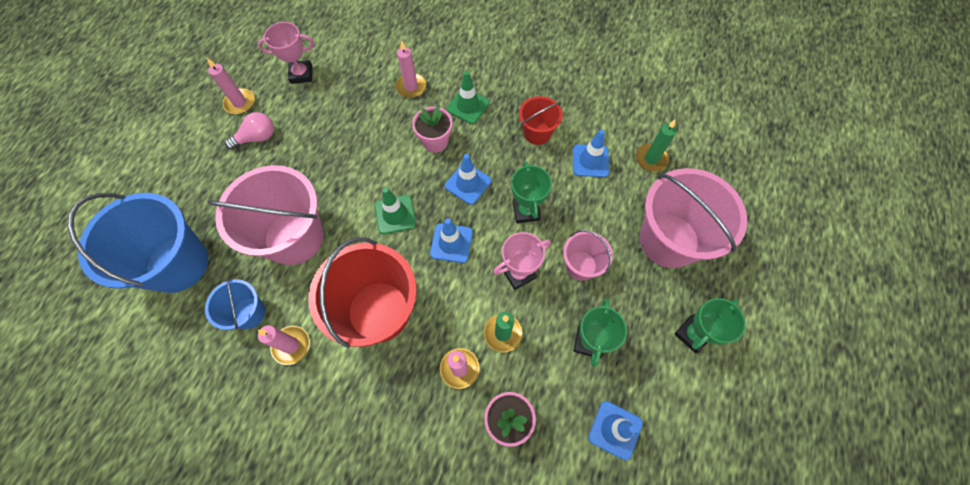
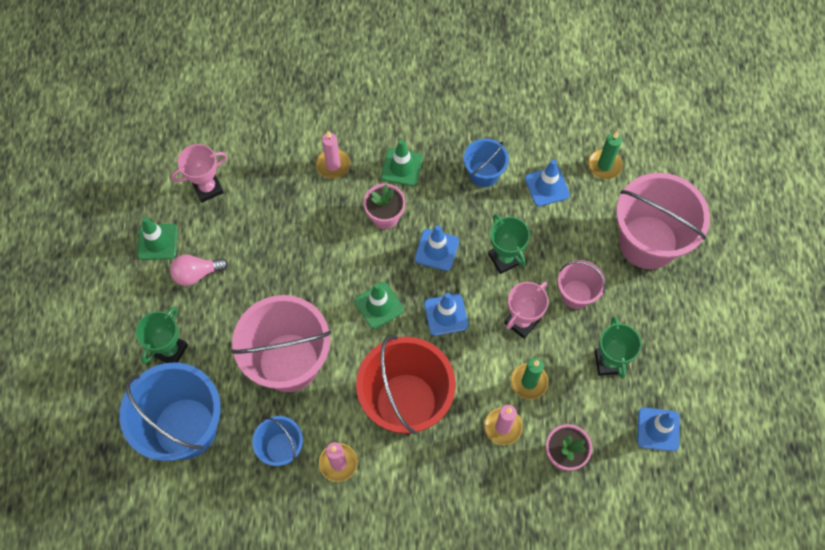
camera: 20 degrees left, 0 degrees up
(240, 103) = (157, 242): pink candle -> green traffic cone
(257, 138) = (197, 274): pink light bulb -> pink light bulb turned 150 degrees counterclockwise
(537, 133) = (483, 174): red bucket -> blue bucket
(692, 334) = (697, 323): green trophy -> green trophy (170, 350)

